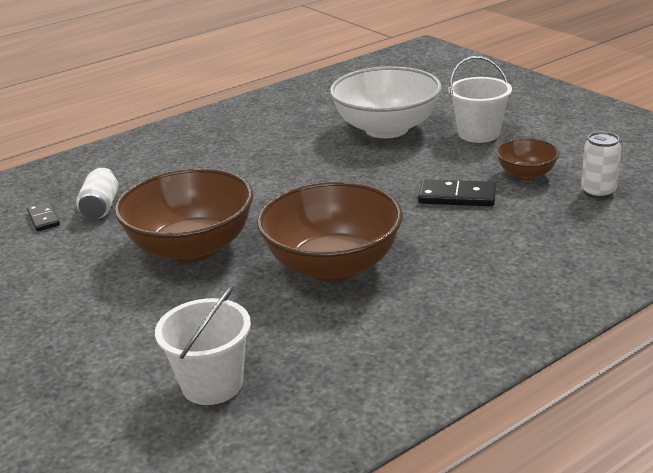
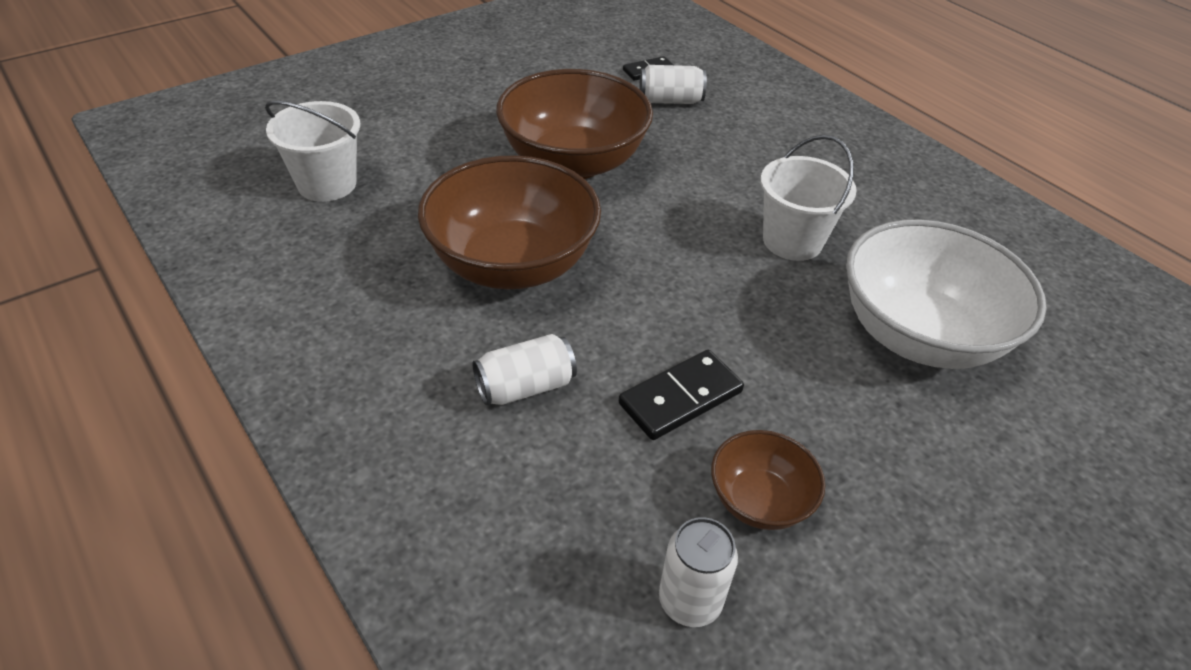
camera: 85 degrees right, 15 degrees up
(457, 197) = (680, 397): black domino -> black domino turned 45 degrees clockwise
(463, 249) = (525, 387): none -> white can
(478, 133) = (921, 455): white bucket -> white bucket (792, 241)

